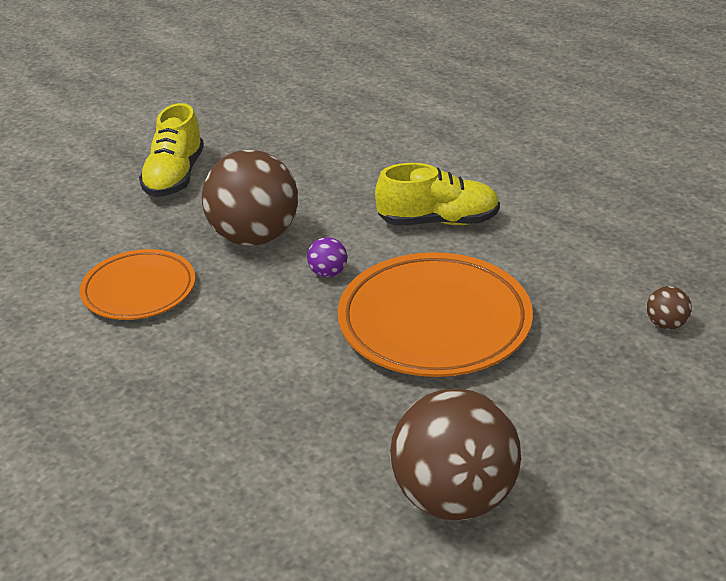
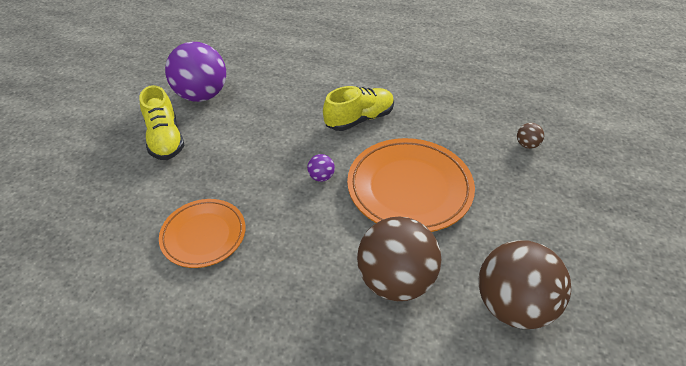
camera: 30 degrees left, 10 degrees up
(254, 237) = (254, 167): brown ball -> brown ball (395, 280)
(255, 139) = (202, 95): none -> purple ball

